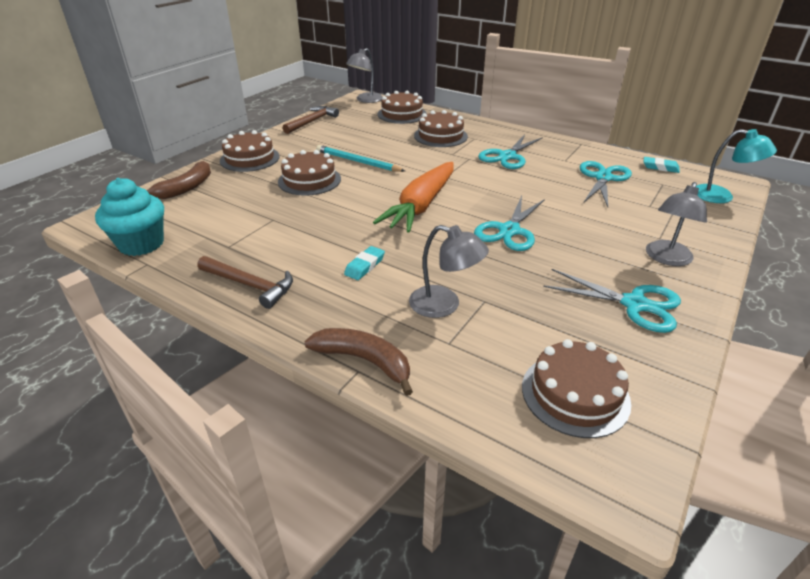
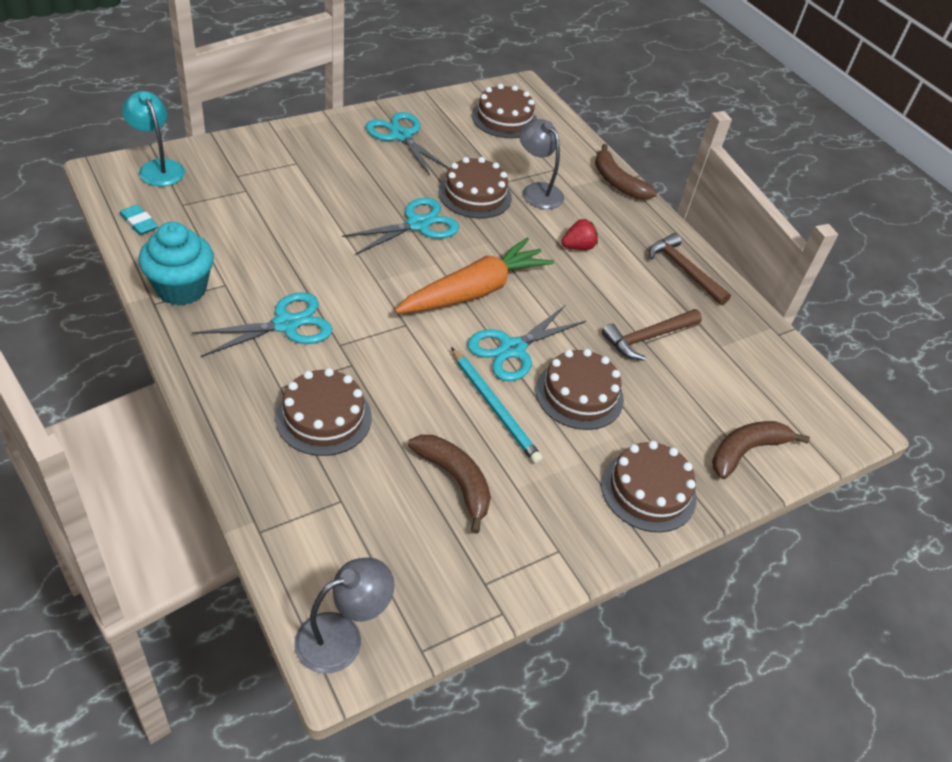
camera: 160 degrees left, 10 degrees up
(141, 244) = (788, 364): turquoise cupcake -> turquoise cupcake (181, 289)
(312, 121) = (504, 580): brown hammer -> brown hammer (648, 337)
(356, 136) = (455, 481): none -> brown banana
(365, 266) = (578, 247): turquoise eraser -> red strawberry
(402, 114) = (321, 527): brown cake -> brown cake (475, 195)
(603, 178) = (230, 239): turquoise scissors -> turquoise scissors (512, 349)
(666, 258) = (323, 148): grey lamp -> none

